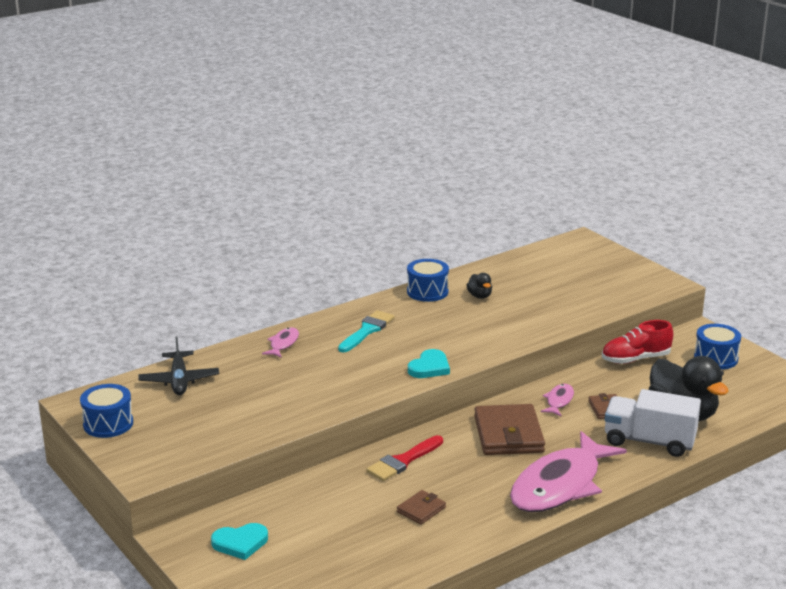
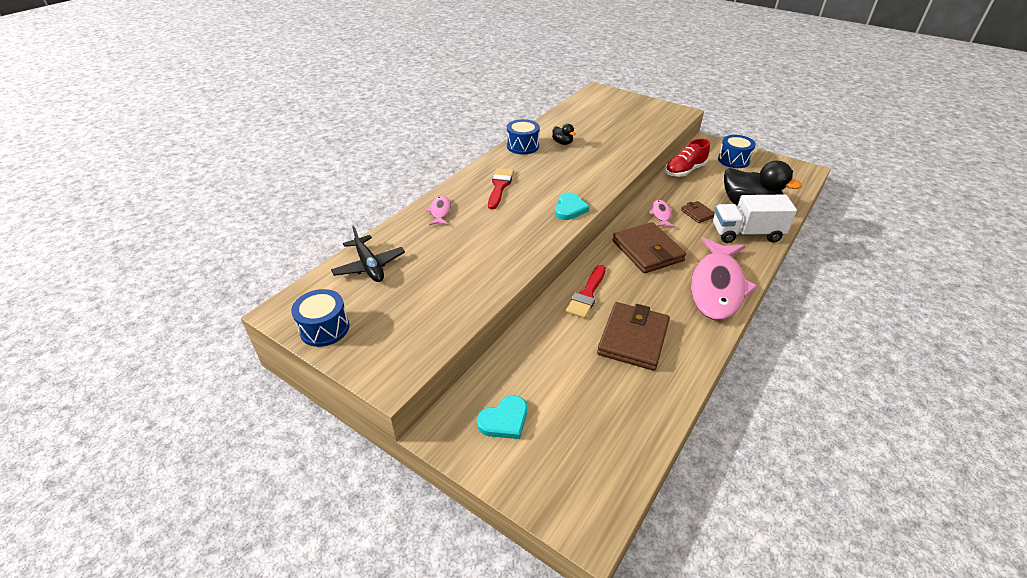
camera: 20 degrees left, 15 degrees up
(367, 330) = (500, 186): turquoise brush -> red brush
(421, 510) = (633, 339): brown wallet -> brown wallet, size x2.02

